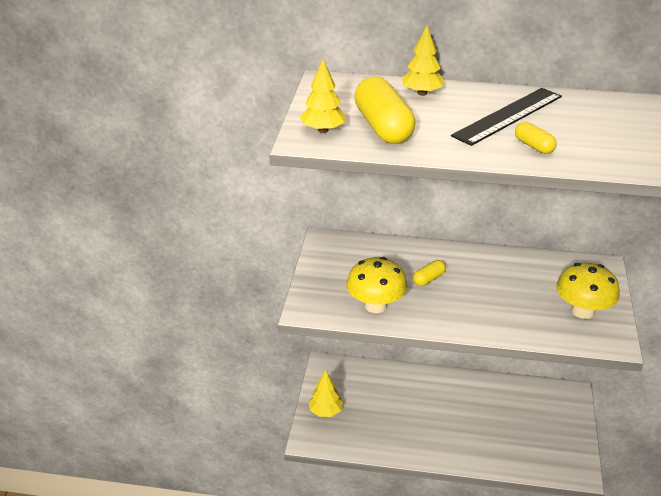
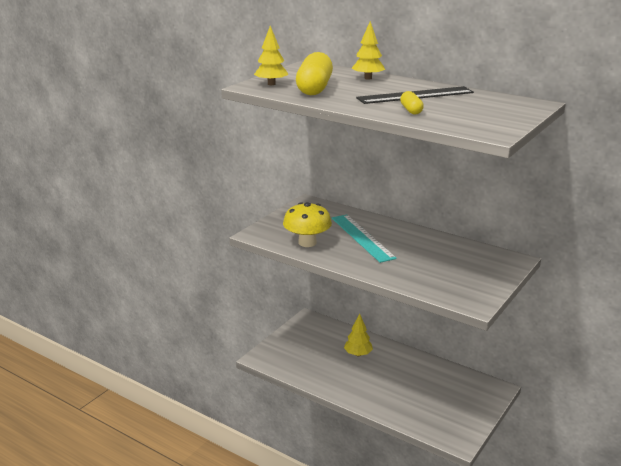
camera: 25 degrees right, 10 degrees down
(325, 411) = (285, 345): yellow tree -> yellow tree (358, 354)
(429, 279) = (362, 237): yellow capsule -> turquoise ruler
(582, 311) = (468, 281): yellow mushroom -> none

